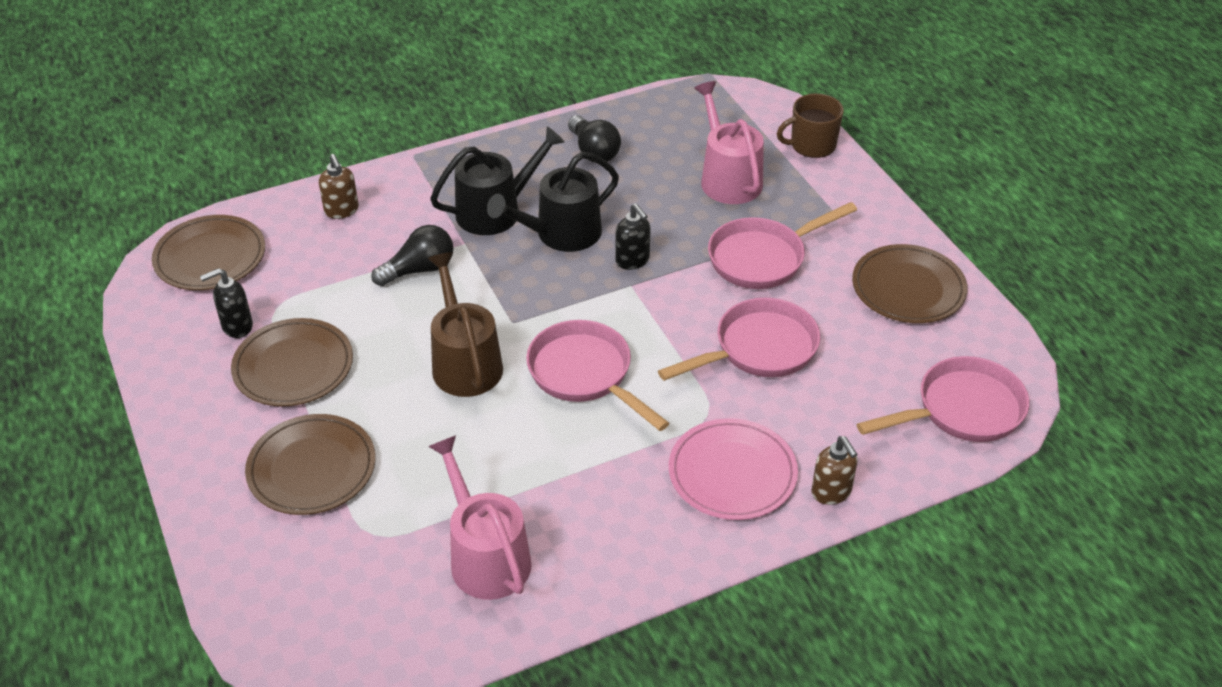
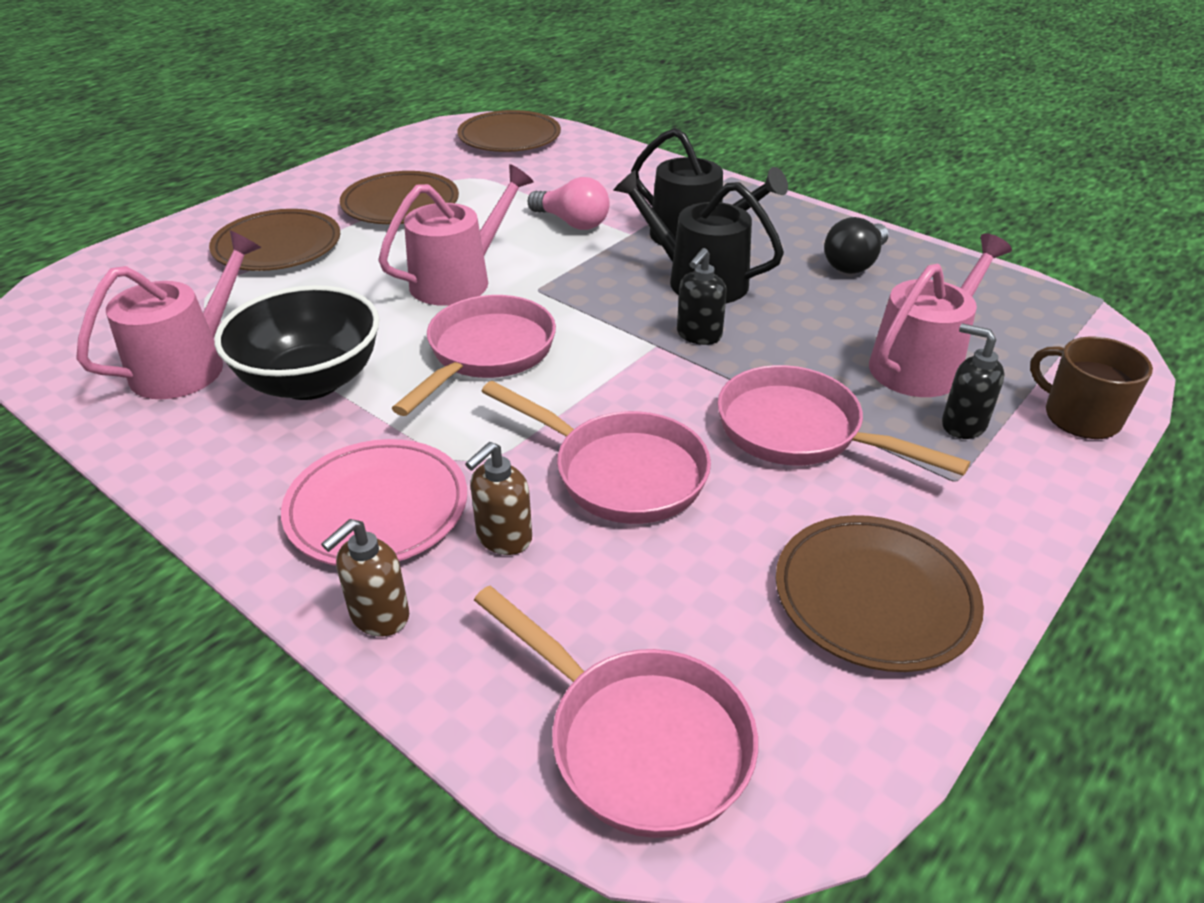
camera: 65 degrees right, 5 degrees down
(237, 326) = (434, 169): black soap dispenser -> black soap dispenser (962, 425)
(342, 210) = (618, 168): brown soap dispenser -> brown soap dispenser (503, 538)
(419, 269) = (572, 223): black light bulb -> pink light bulb
(465, 363) = (458, 280): brown watering can -> pink watering can
(559, 482) = (311, 381): none -> black bowl

